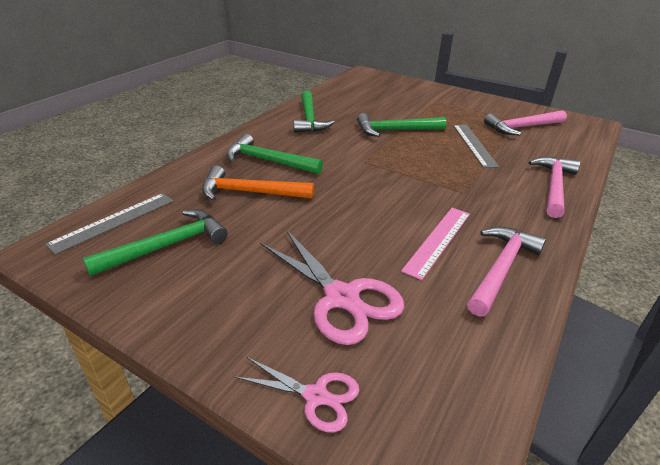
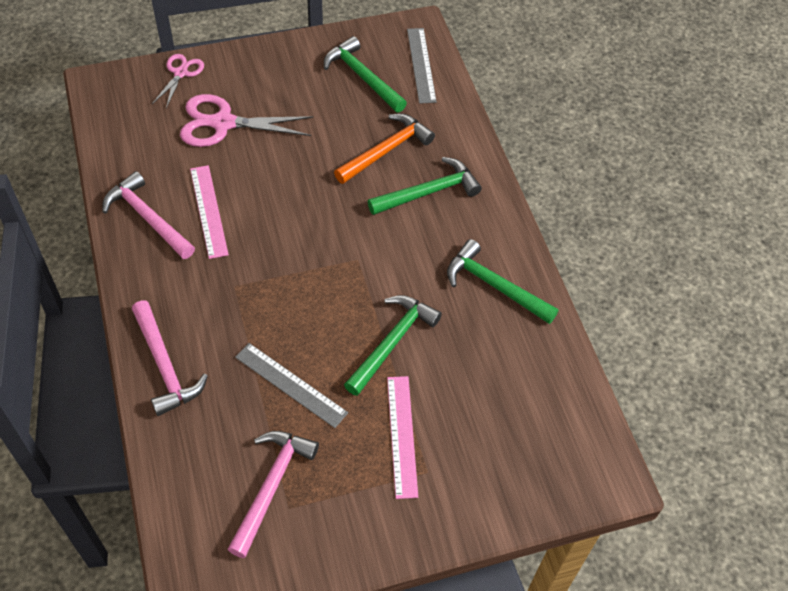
camera: 130 degrees right, 20 degrees up
(167, 246) = (362, 77): green hammer -> green hammer turned 135 degrees clockwise
(316, 396) = (180, 73): pink scissors -> pink scissors turned 135 degrees clockwise
(434, 111) = (402, 435): none -> pink ruler
(501, 268) = (147, 218): pink hammer -> pink hammer turned 150 degrees clockwise

